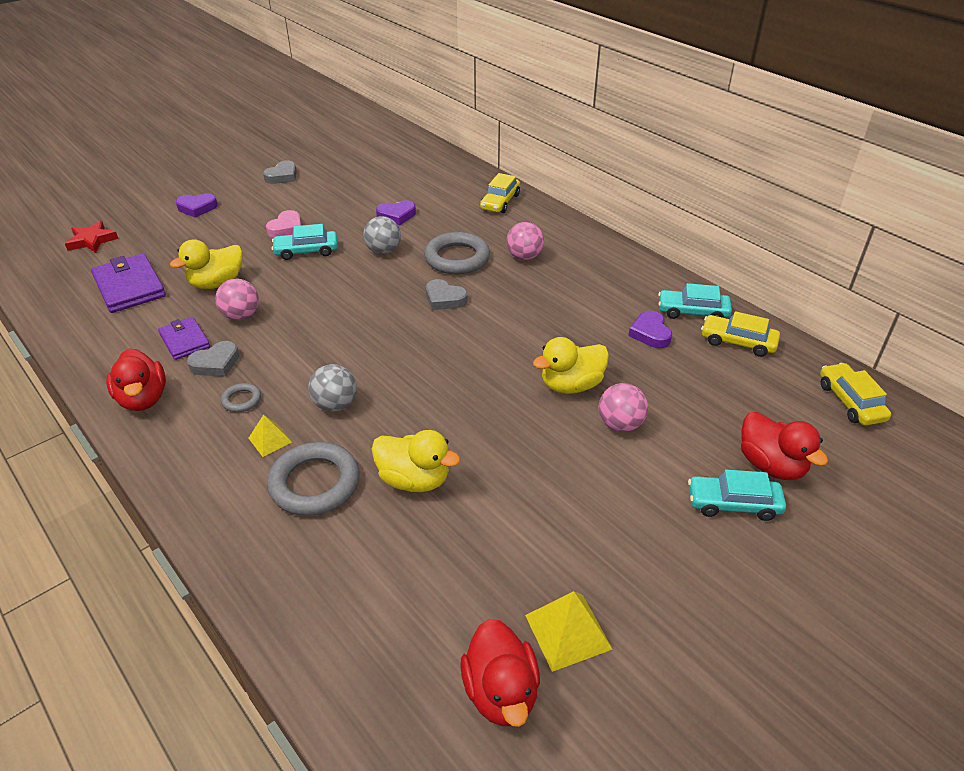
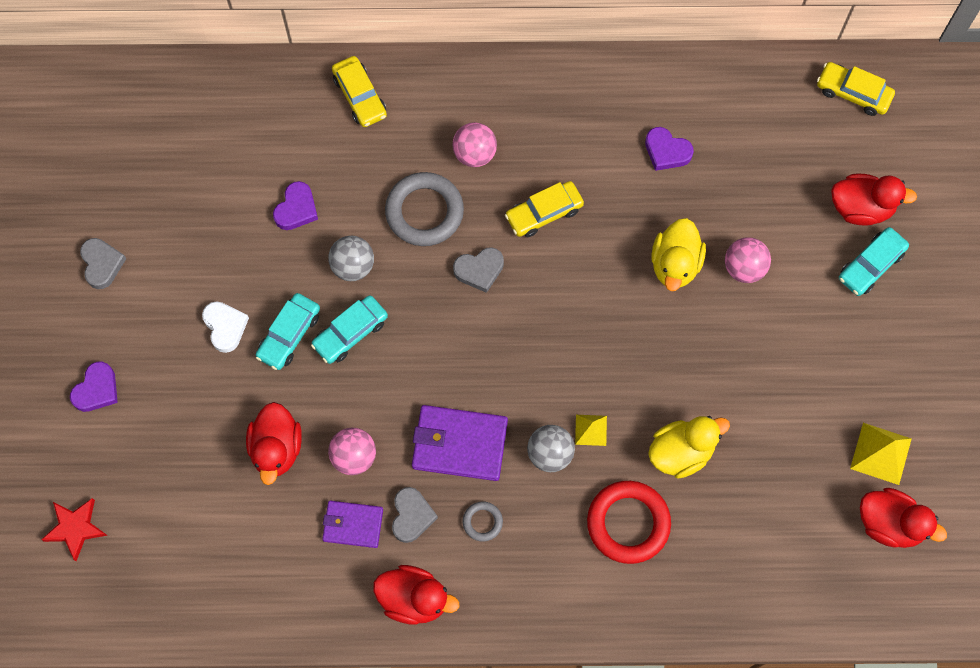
camera: 50 degrees left, 30 degrees up
(129, 287) = (210, 531): purple wallet -> purple wallet (459, 444)
(217, 283) = (276, 448): yellow duck -> red duck
(270, 440) = (552, 527): yellow pyramid -> yellow pyramid (591, 430)
(286, 228) = (225, 327): pink heart -> white heart
(315, 483) = (628, 523): grey ring -> red ring
(692, 312) = (669, 94): turquoise car -> turquoise car (350, 333)
(738, 342) = (731, 99): yellow car -> yellow car (544, 213)

